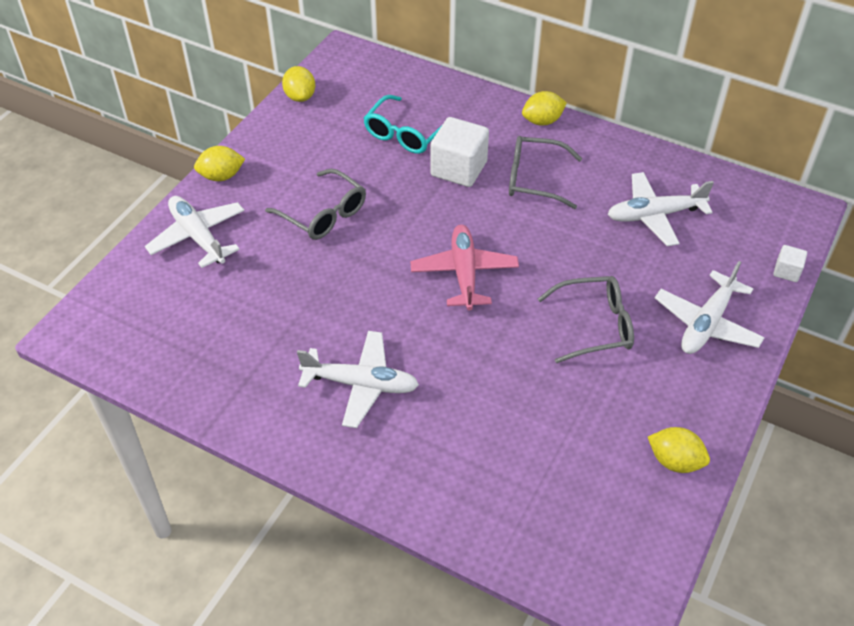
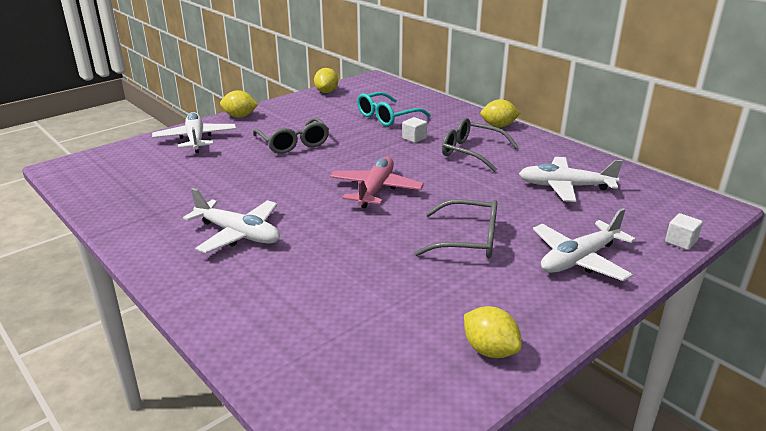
camera: 20 degrees right, 20 degrees down
(459, 169) = (414, 138): white cube -> white cube, size x0.49

